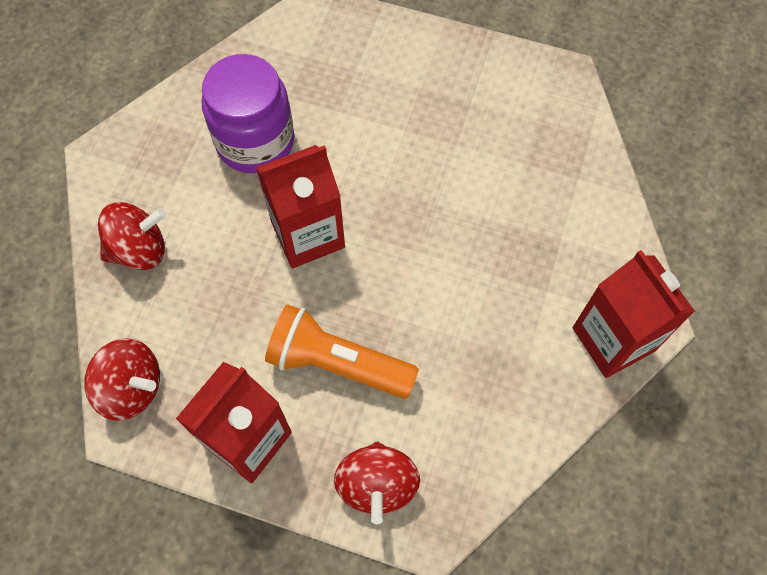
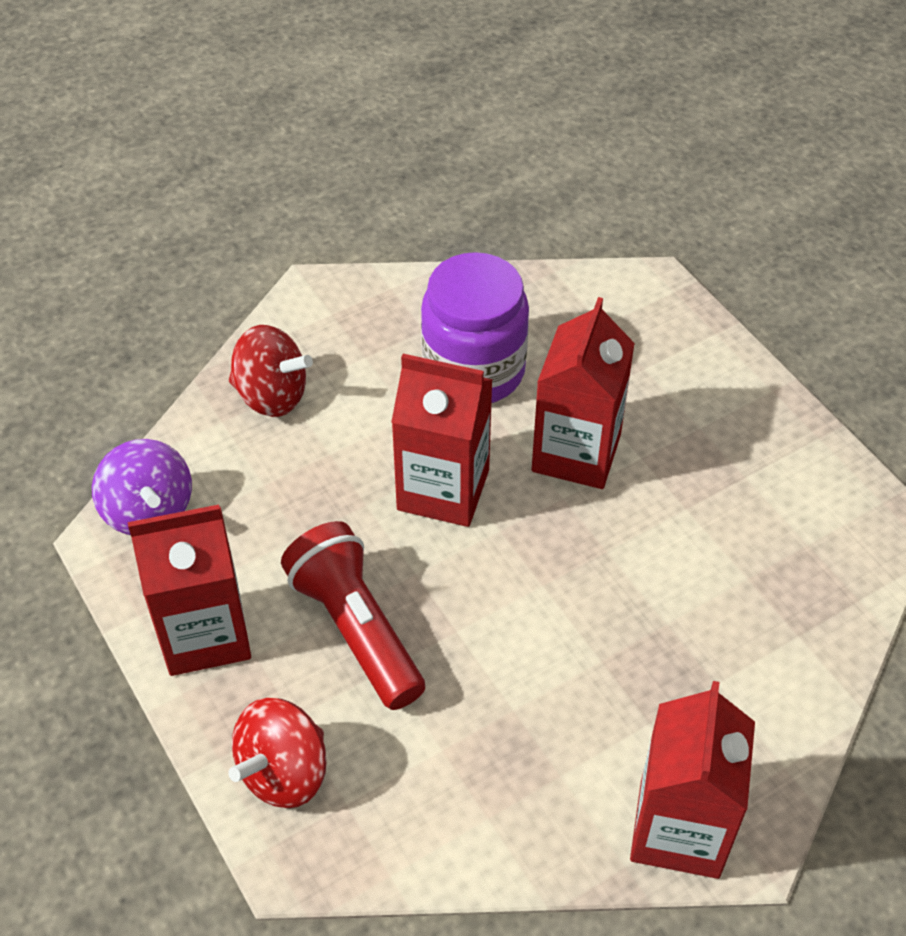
camera: 40 degrees right, 15 degrees down
(132, 388) = (148, 511): red spinning top -> purple spinning top
(337, 363) = (356, 629): orange flashlight -> red flashlight
(365, 153) = (576, 453): none -> red carton

